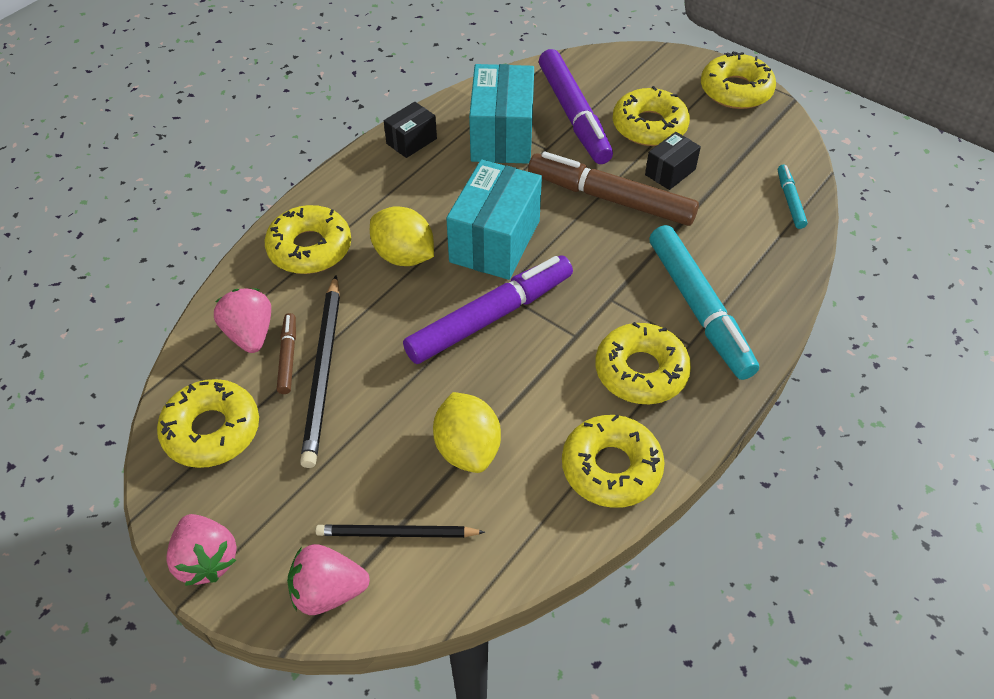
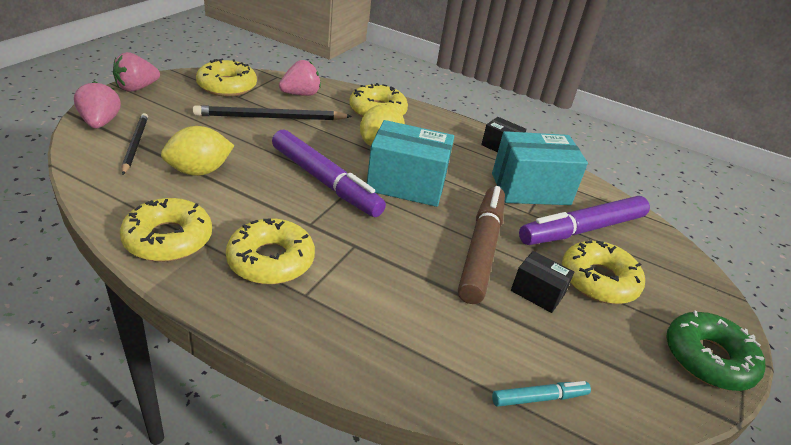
camera: 75 degrees right, 15 degrees down
(288, 357) = (282, 106): brown marker -> none
(699, 308) = (351, 304): turquoise marker -> none
(735, 90) = (708, 358): yellow donut -> green donut

